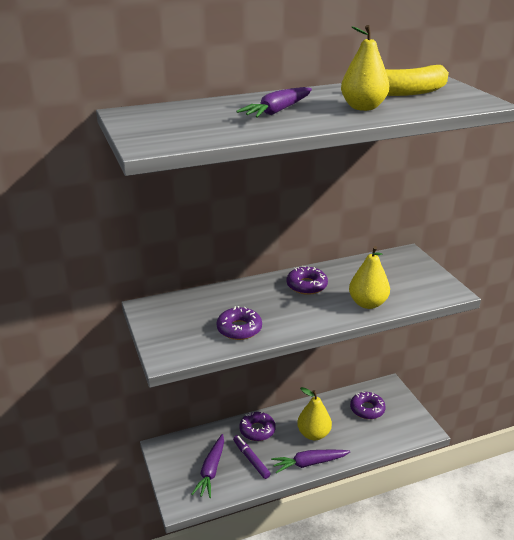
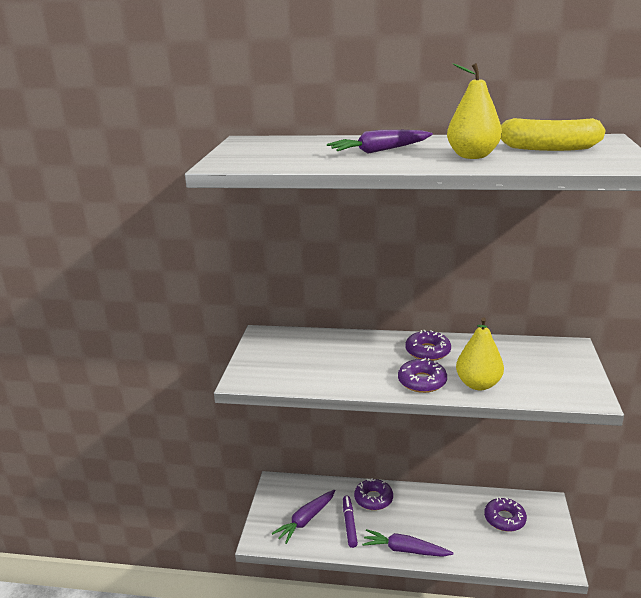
camera: 30 degrees right, 5 degrees down
(239, 329) = (326, 373): purple donut -> purple donut (422, 381)
(313, 434) = (428, 523): yellow pear -> none

